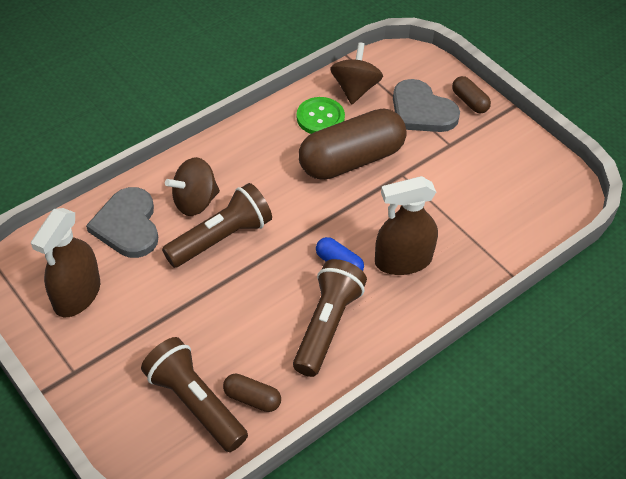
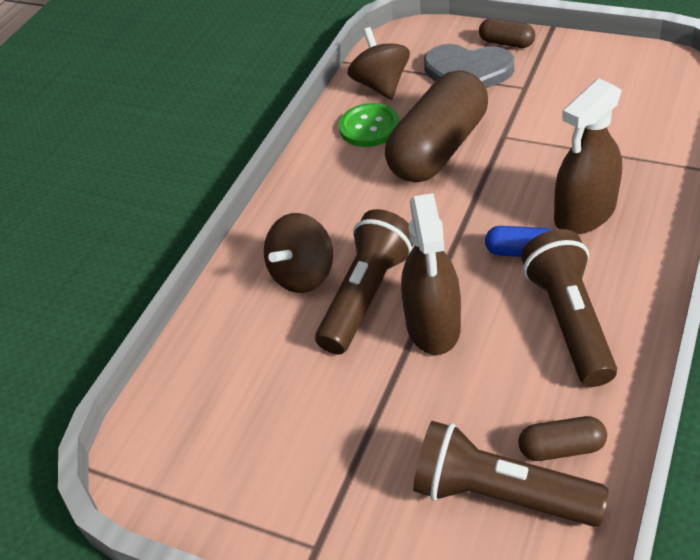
camera: 20 degrees left, 5 degrees down
(77, 295) = (244, 451): brown spray bottle -> brown spray bottle (433, 325)
(127, 225) = (243, 340): grey heart -> none

